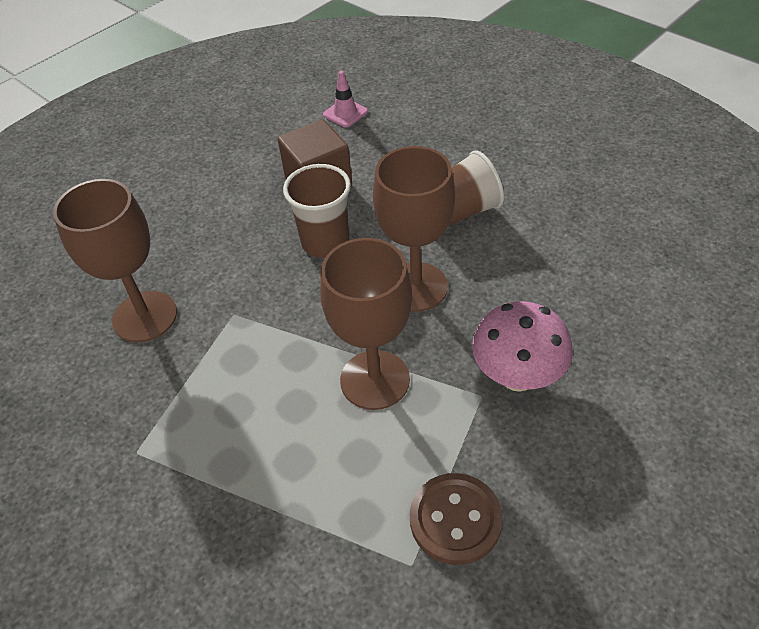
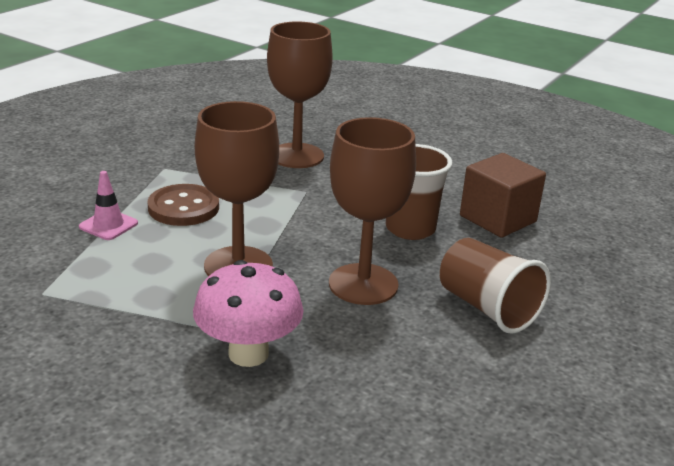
camera: 75 degrees right, 20 degrees down
(345, 113) = (622, 227): pink traffic cone -> pink traffic cone (108, 225)
(455, 520) = (81, 316): brown button -> brown button (183, 208)

